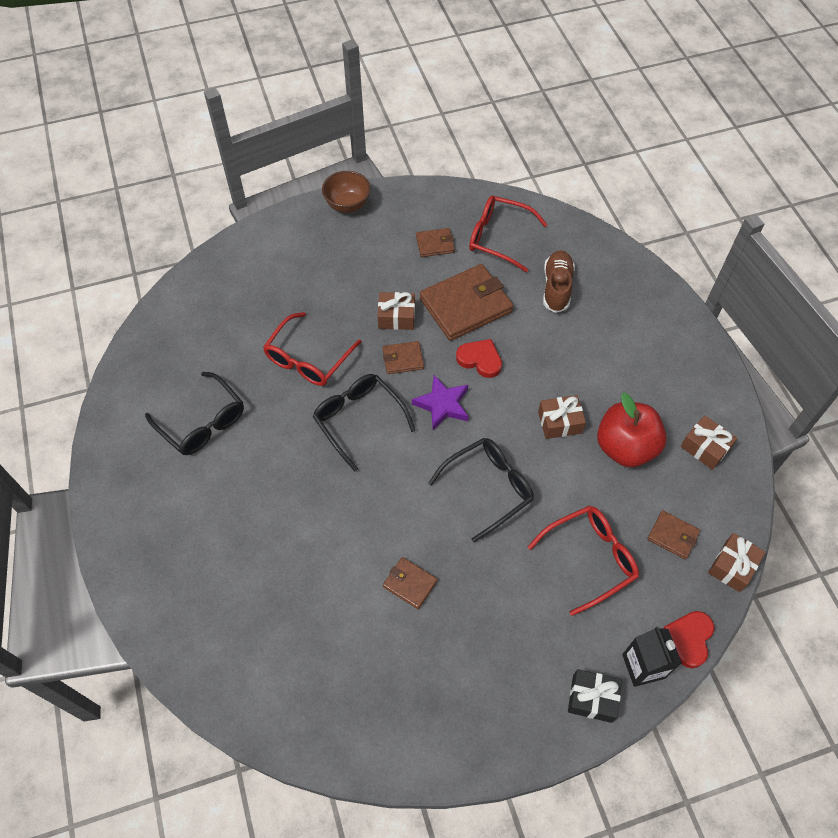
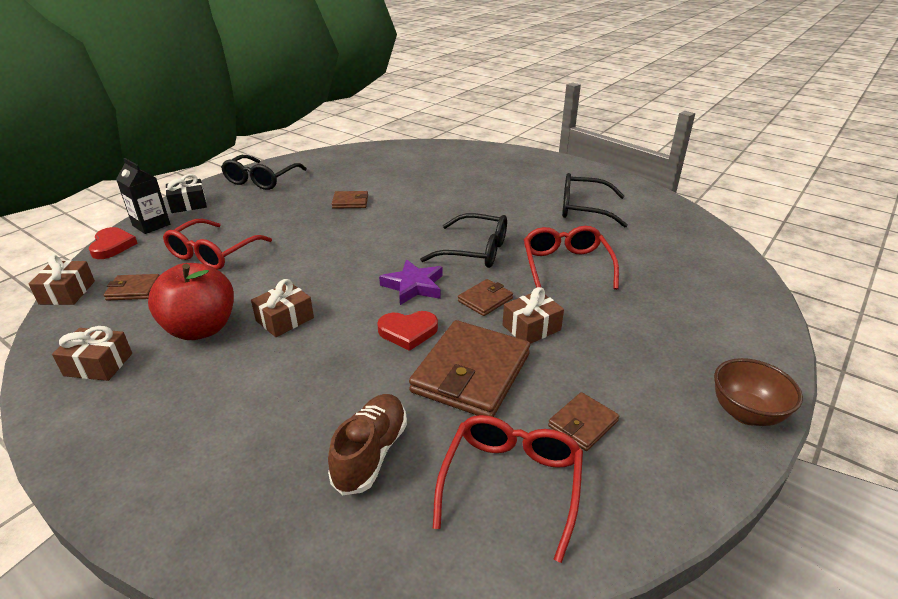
camera: 145 degrees right, 25 degrees down
(488, 488) = (327, 257): black glasses -> black glasses (261, 180)
(499, 237) = (511, 483): red glasses -> red glasses turned 60 degrees counterclockwise
(556, 287) = (371, 453): brown shoe -> brown shoe turned 135 degrees counterclockwise

